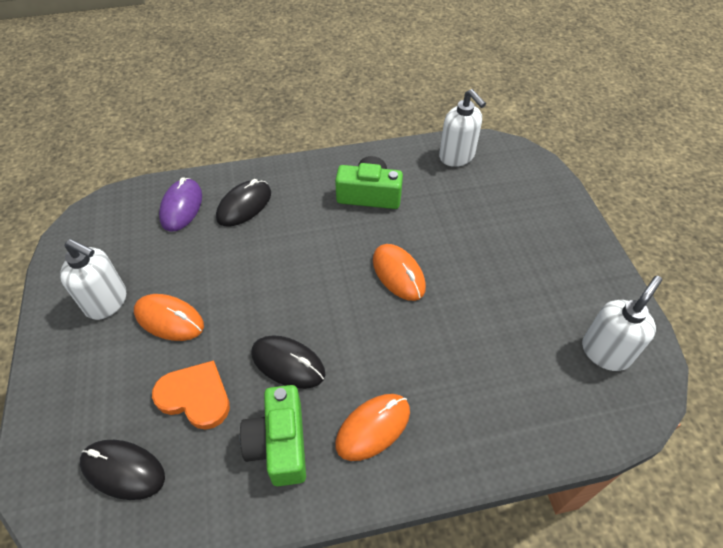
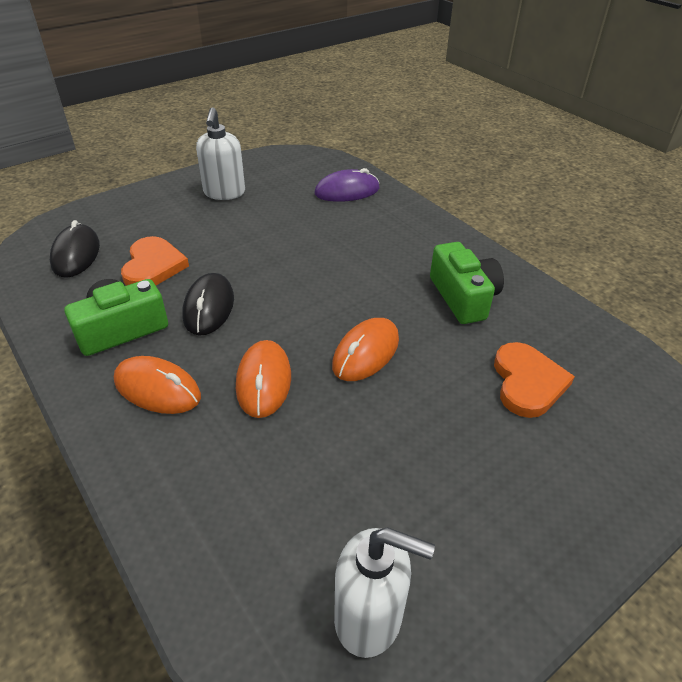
camera: 65 degrees right, 10 degrees down
(169, 319) = (223, 227): orange mouse -> orange mouse (264, 381)
(244, 205) = (377, 222): black mouse -> none
(457, 157) = (600, 354): white soap dispenser -> none
(465, 202) = (527, 382): none -> orange heart

